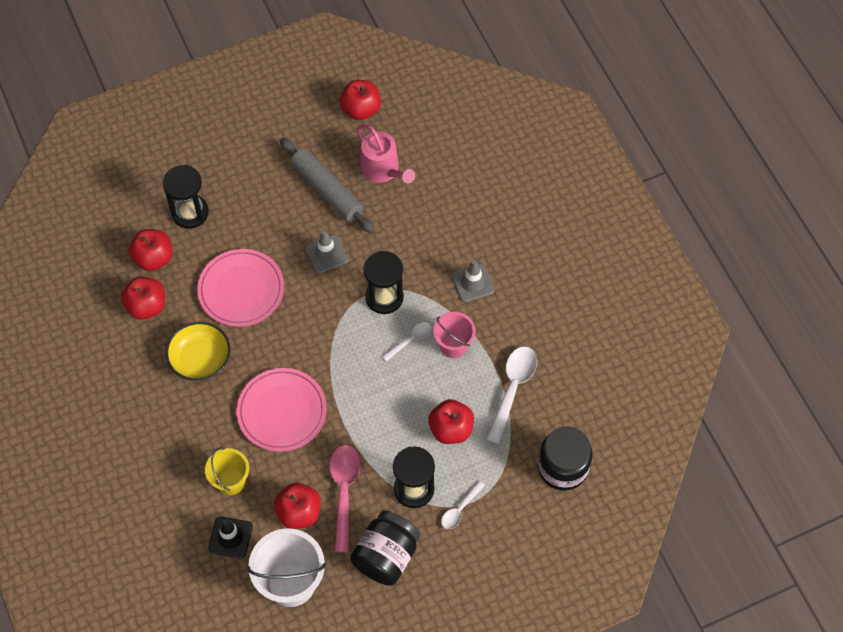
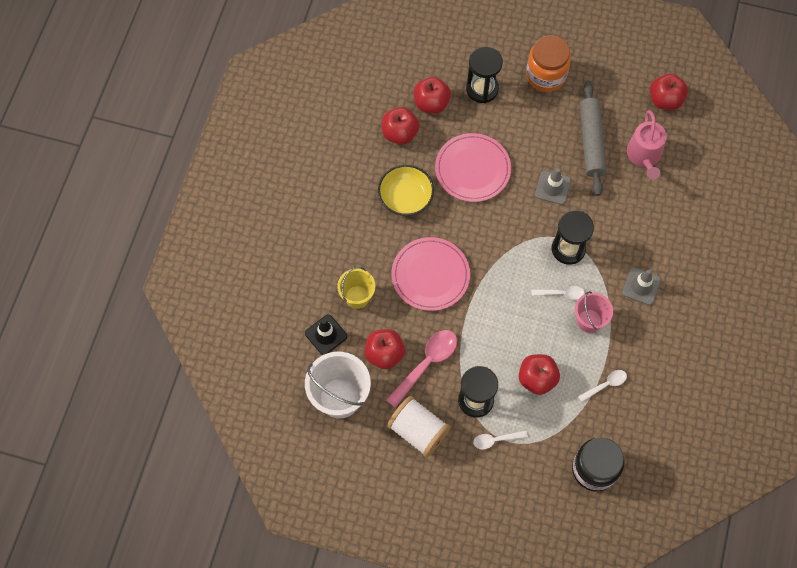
camera: 40 degrees right, 5 degrees up
(238, 160) = (546, 75): none -> orange jar
(386, 556) = (418, 431): black jar -> white spool
(512, 389) = (605, 385): white spoon -> white spoon, size x0.56

